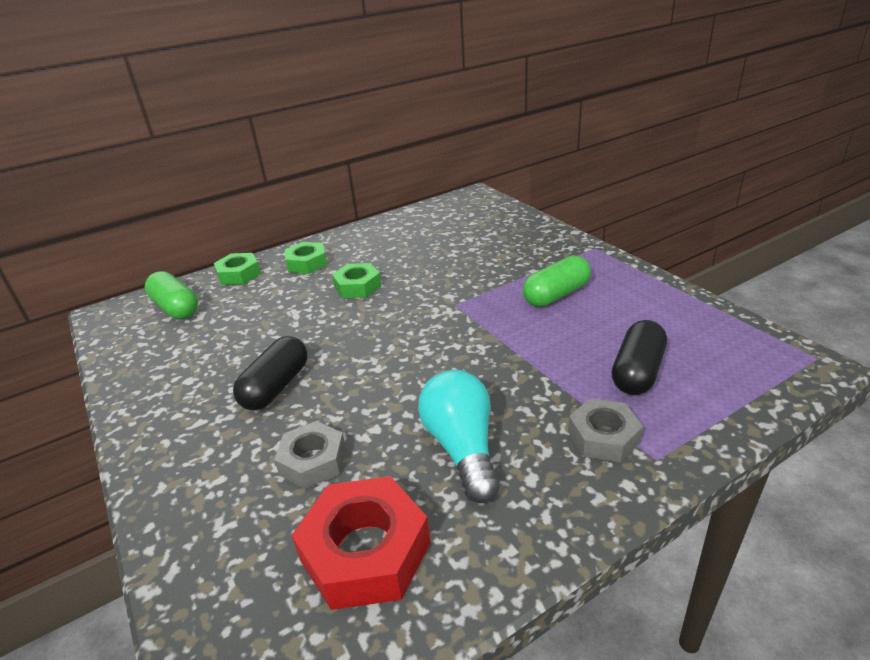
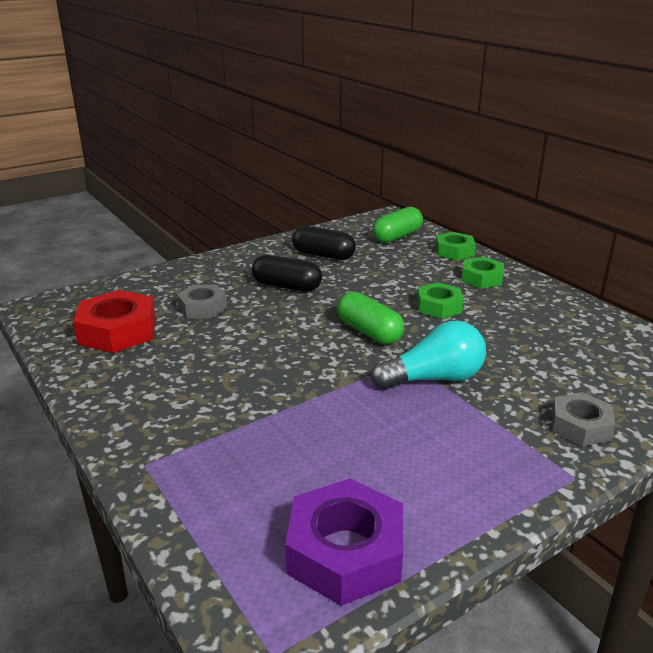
camera: 85 degrees right, 5 degrees down
(462, 447) = (194, 365): turquoise light bulb -> turquoise light bulb (434, 379)
(556, 295) = (432, 429): green capsule -> green capsule (369, 332)
(603, 437) = (182, 436): grey nut -> grey nut (580, 426)
(637, 372) = (271, 472): black capsule -> black capsule (323, 255)
(709, 331) = (345, 552): none -> purple nut

